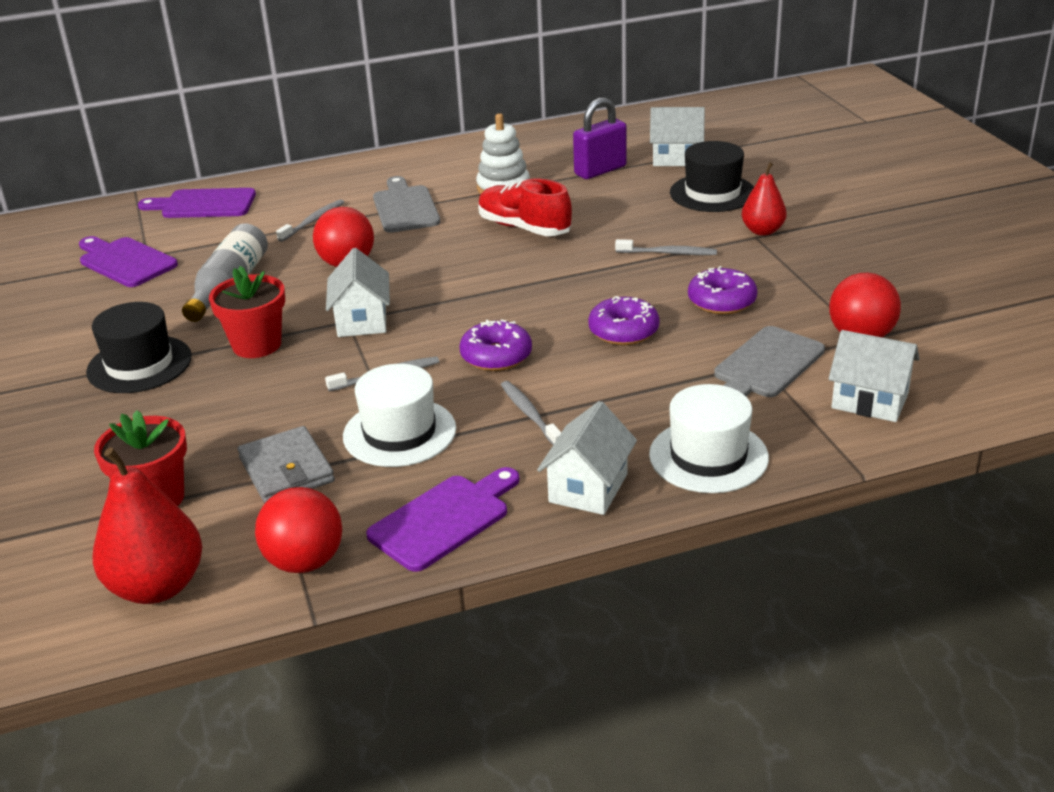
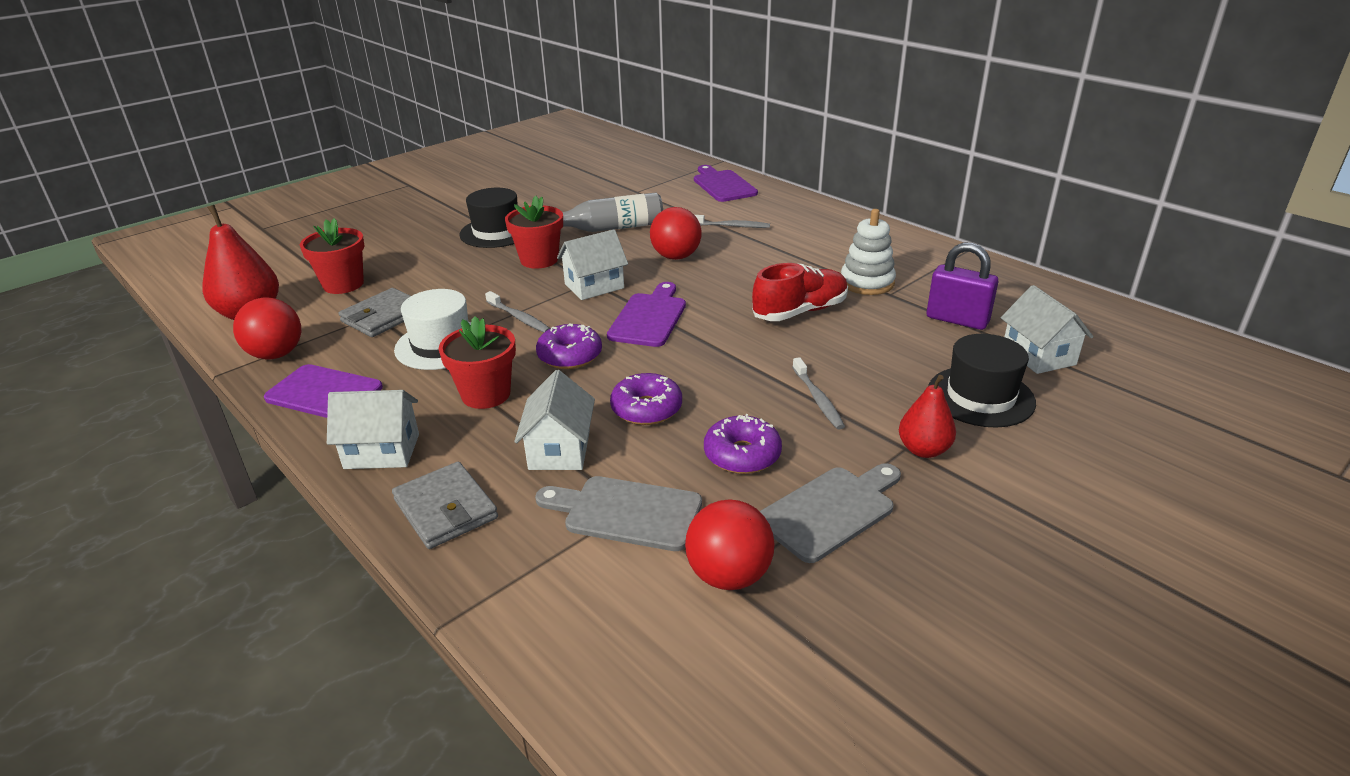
camera: 65 degrees right, 0 degrees up
(125, 261) = (624, 188): purple cutting board -> purple cutting board (649, 317)
(405, 207) = (787, 252): grey cutting board -> grey cutting board (831, 511)
(524, 228) = (800, 311): red shoe -> red shoe turned 45 degrees clockwise
(529, 414) = (486, 394): grey toothbrush -> red flower pot
(708, 456) = (446, 509): white hat -> grey wallet
(870, 401) = (588, 608): white house -> white house (559, 450)

